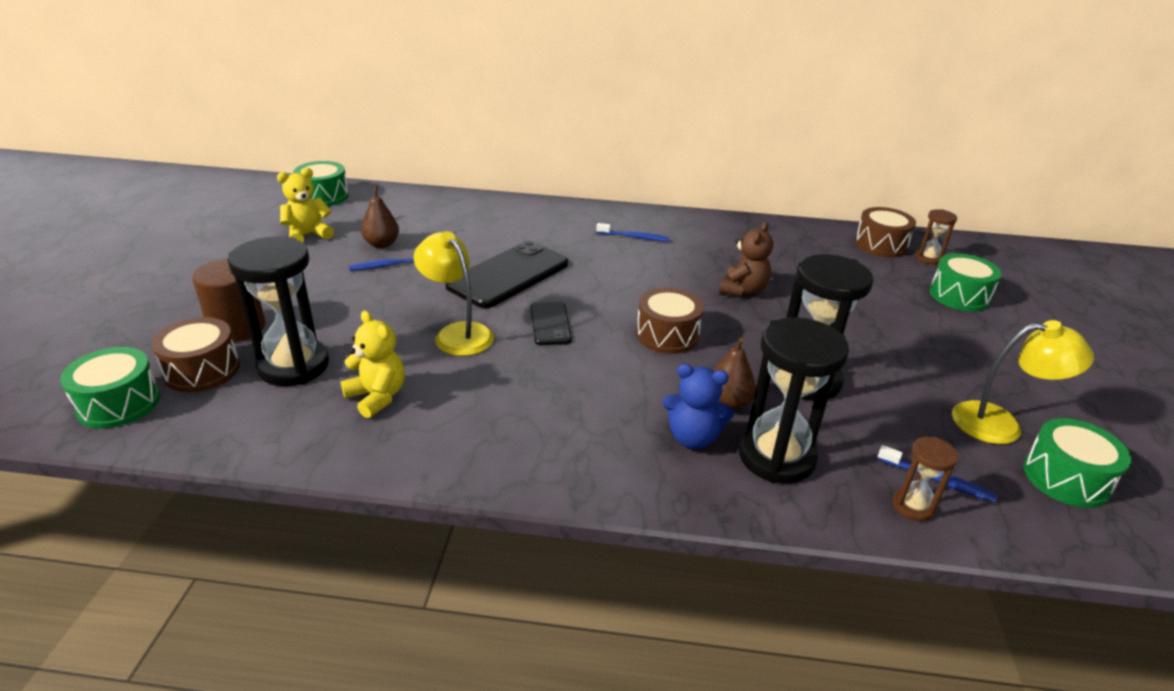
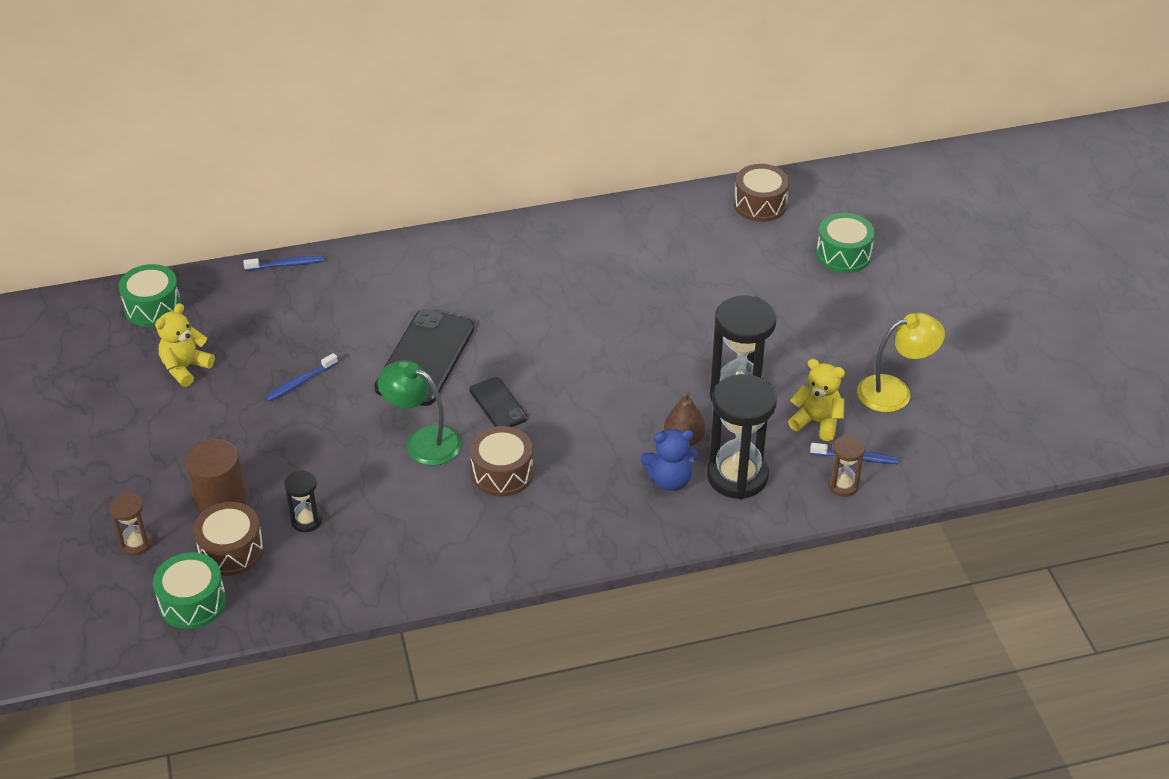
camera: 20 degrees left, 10 degrees up
(293, 366) = (306, 520): black hourglass -> black hourglass, size x0.50
(377, 397) = (401, 526): yellow teddy bear -> yellow teddy bear (817, 422)
(382, 244) = (272, 357): brown pear -> none
(457, 333) = (423, 441): yellow lamp -> green lamp
(634, 237) = (518, 267): blue toothbrush -> blue toothbrush (286, 265)
(667, 335) = (606, 384): brown drum -> brown drum (502, 473)
(743, 290) = (651, 308): brown teddy bear -> none
(928, 259) = (808, 211): brown hourglass -> brown hourglass (136, 544)
(1066, 478) = (944, 426): green drum -> none

